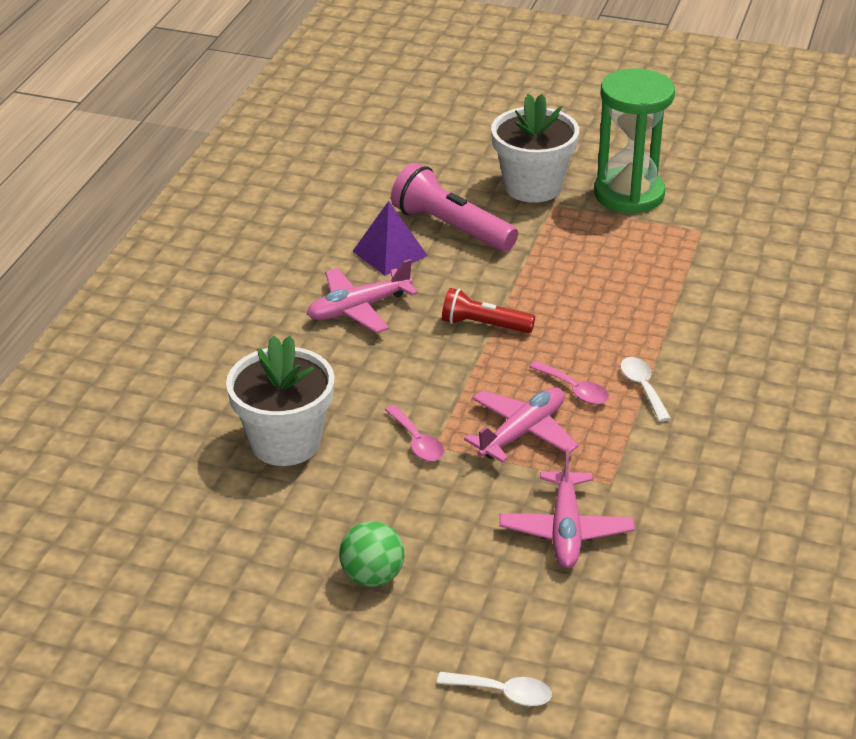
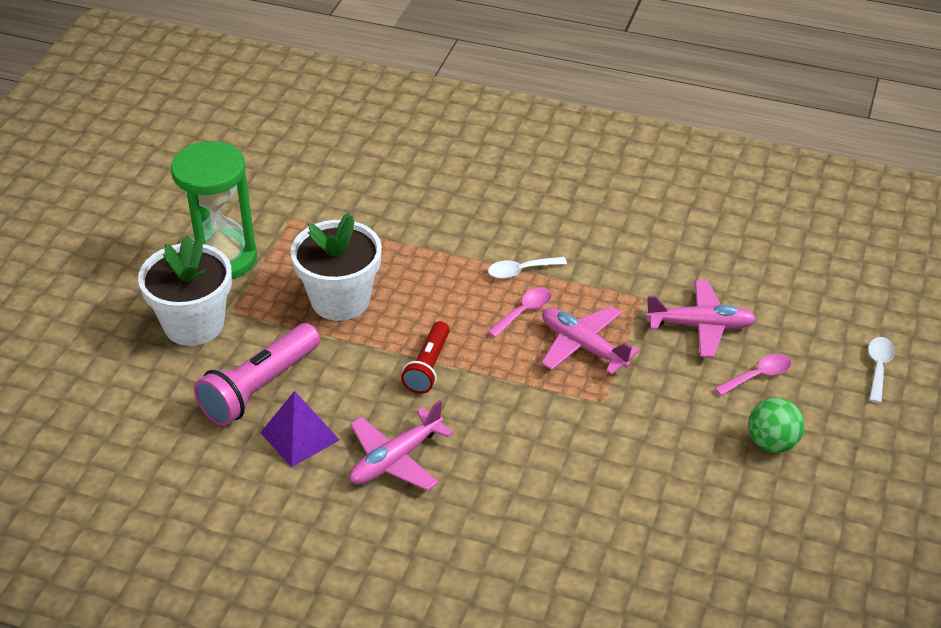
camera: 90 degrees left, 5 degrees up
(285, 442) = (606, 509): white flower pot -> white flower pot (340, 300)
(359, 308) = (395, 459): pink plane -> pink plane turned 75 degrees clockwise
(417, 442) = (599, 415): pink spoon -> pink spoon (758, 376)

